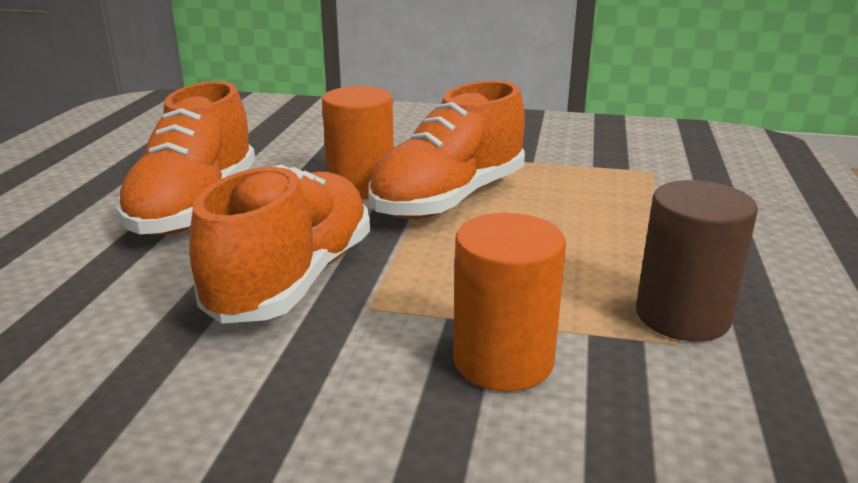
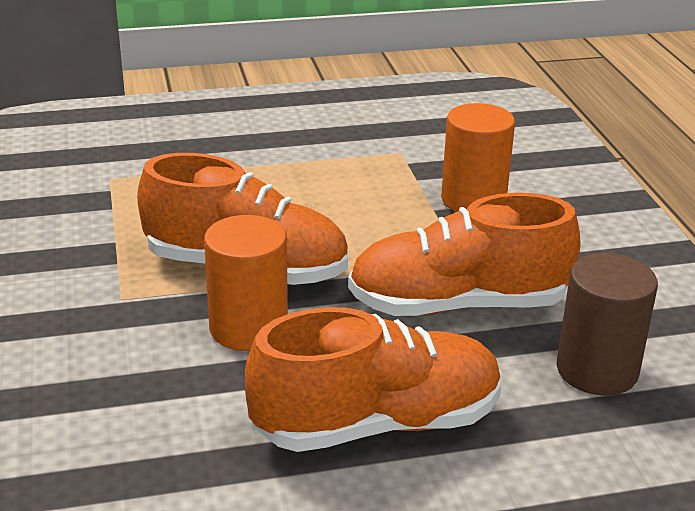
camera: 115 degrees left, 5 degrees up
(682, 316) = (370, 152): brown cylinder -> brown cylinder (597, 370)

